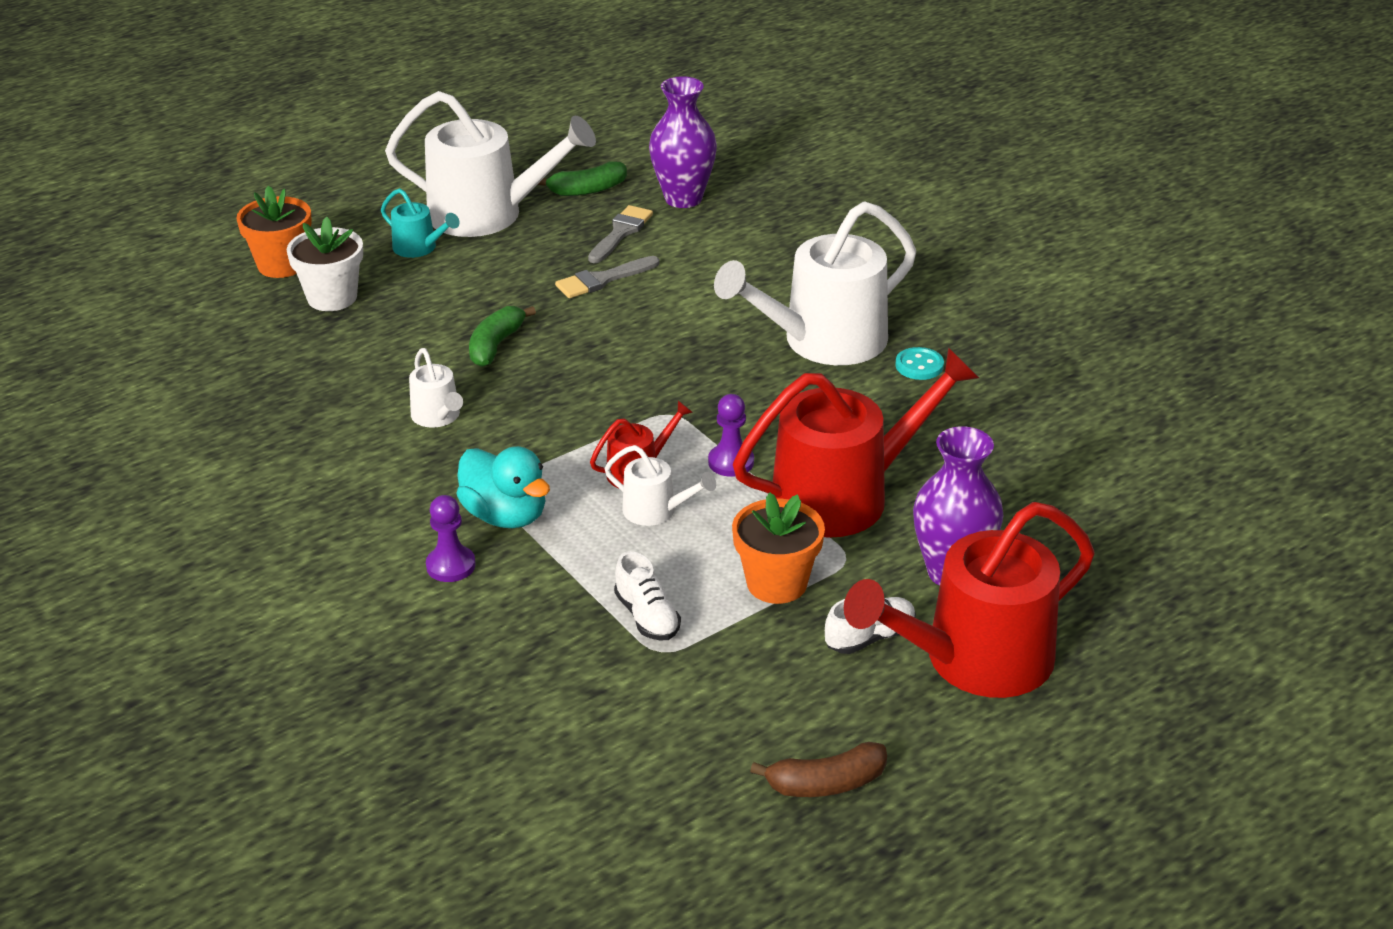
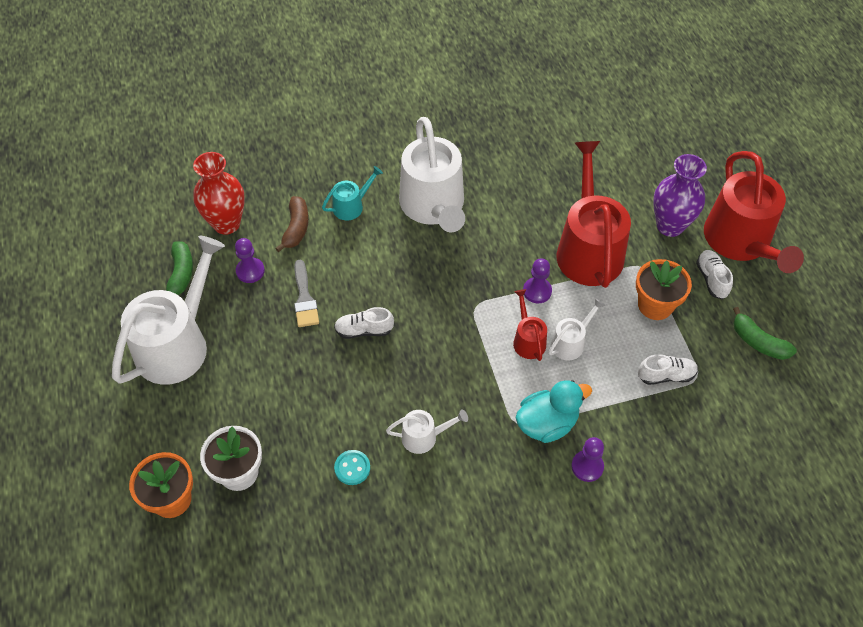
camera: 70 degrees left, 20 degrees up
(419, 248) = (200, 399): turquoise watering can -> turquoise watering can (351, 206)
(496, 345) = (354, 381): green banana -> green banana (758, 342)
(578, 334) = (364, 330): none -> white shoe
(621, 232) = (250, 271): grey brush -> purple pawn
(683, 198) = (226, 223): purple vase -> red vase
(826, 784) = (816, 335): brown banana -> brown banana (296, 228)
(919, 366) = (479, 171): turquoise button -> turquoise button (352, 468)

